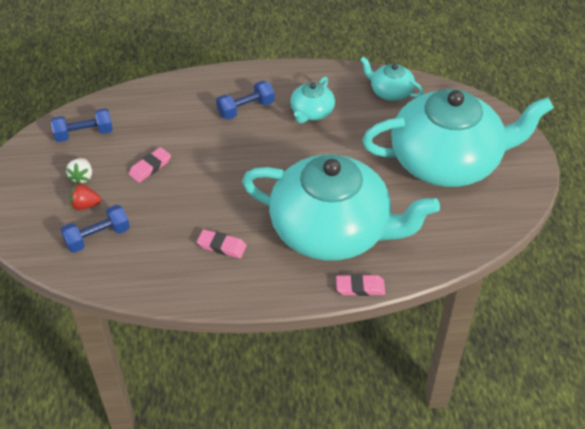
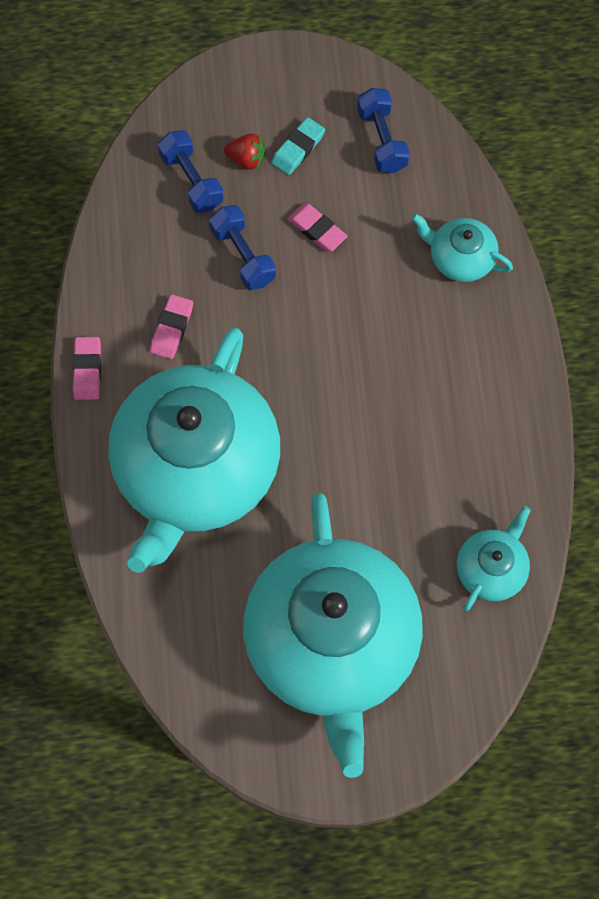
camera: 90 degrees right, 20 degrees up
(82, 177) = (298, 148): white strawberry -> turquoise eraser
(85, 205) = (246, 159): red strawberry -> red strawberry turned 105 degrees clockwise
(246, 109) = (441, 350): blue dumbbell -> blue dumbbell (243, 256)
(311, 112) = (437, 445): turquoise teapot -> turquoise teapot (460, 258)
(360, 287) = (95, 502): pink eraser -> pink eraser (87, 370)

